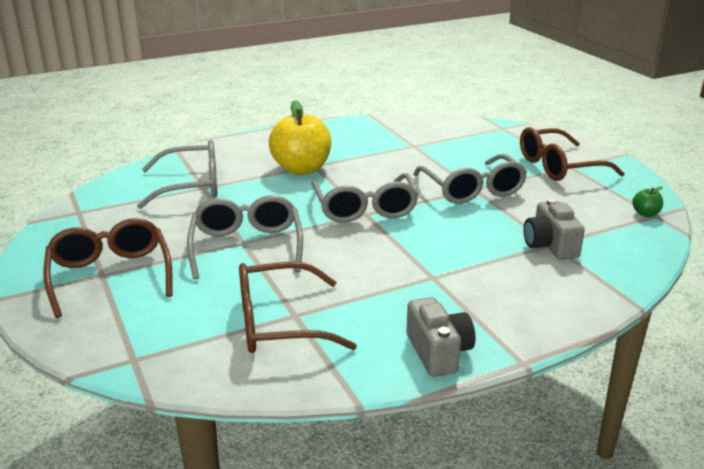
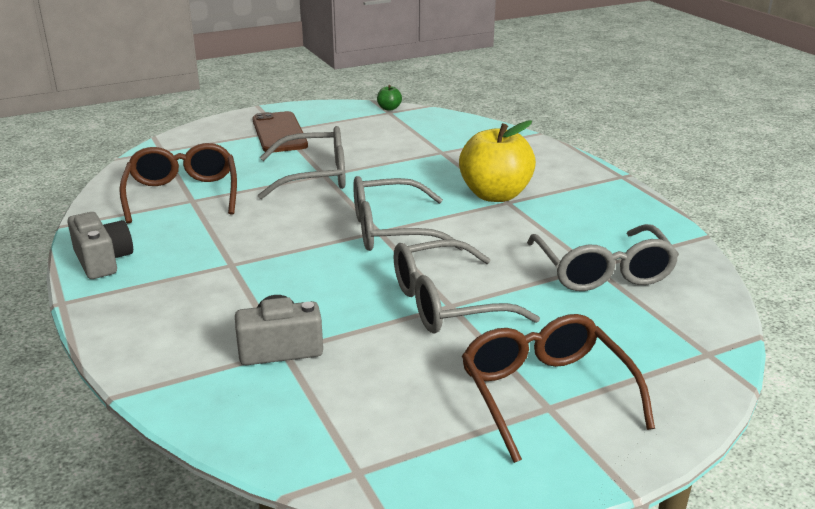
camera: 90 degrees right, 0 degrees up
(110, 275) = (279, 133): brown glasses -> brown phone
(192, 186) = (444, 147): grey glasses -> grey glasses (603, 272)
(438, 352) = (103, 261): grey camera -> grey camera turned 105 degrees counterclockwise
(645, 214) = (364, 460): green apple -> green apple (389, 108)

